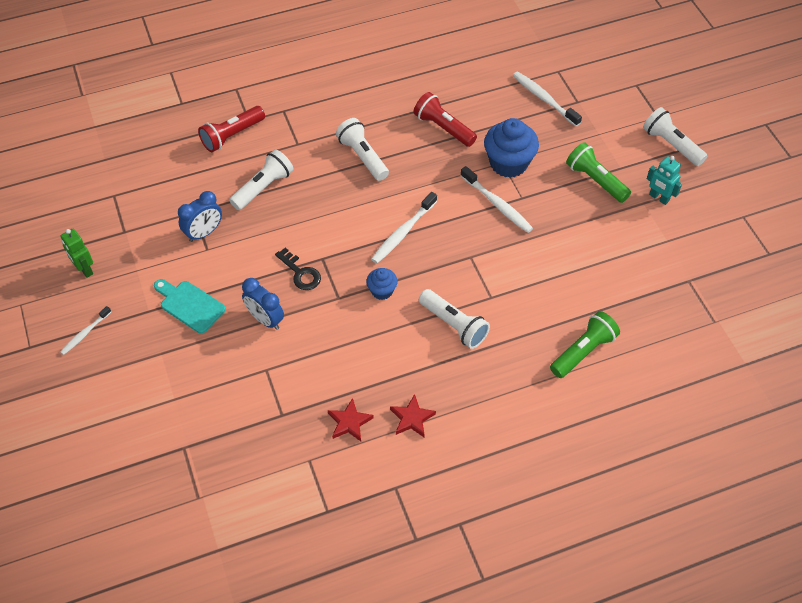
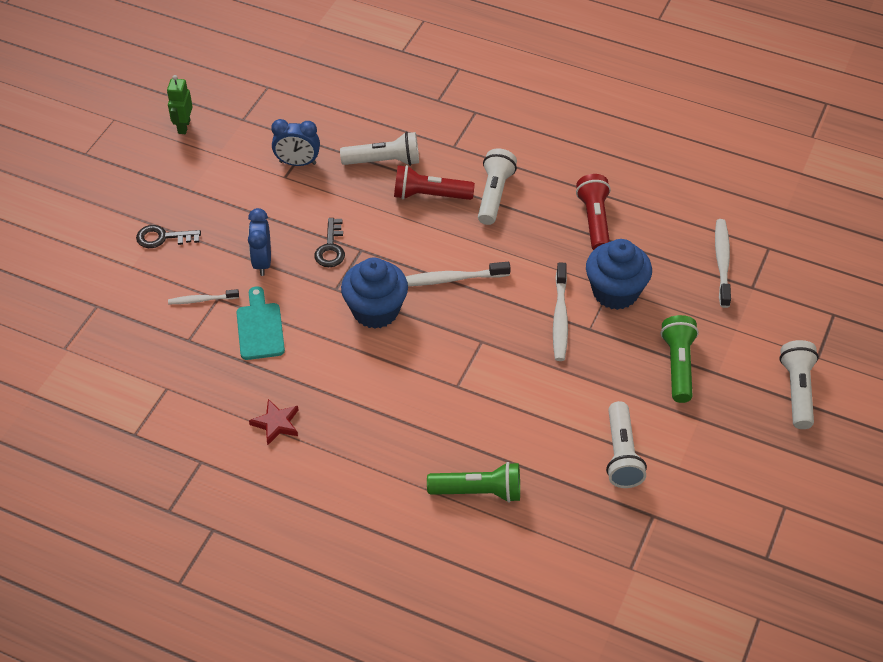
camera: 45 degrees right, 5 degrees down
(85, 333) = (130, 173): white toothbrush -> white toothbrush (201, 300)
(171, 360) = (163, 237): none -> black key
(190, 305) = (223, 208): turquoise cutting board -> turquoise cutting board (260, 328)
(232, 136) = (409, 103): red flashlight -> red flashlight (429, 195)
(349, 422) = (228, 387): red star -> none
(382, 291) = (375, 311): blue cupcake -> blue cupcake, size x1.89
(454, 325) = (398, 383): white flashlight -> white flashlight (621, 455)
(658, 198) = (720, 426): turquoise robot -> none

